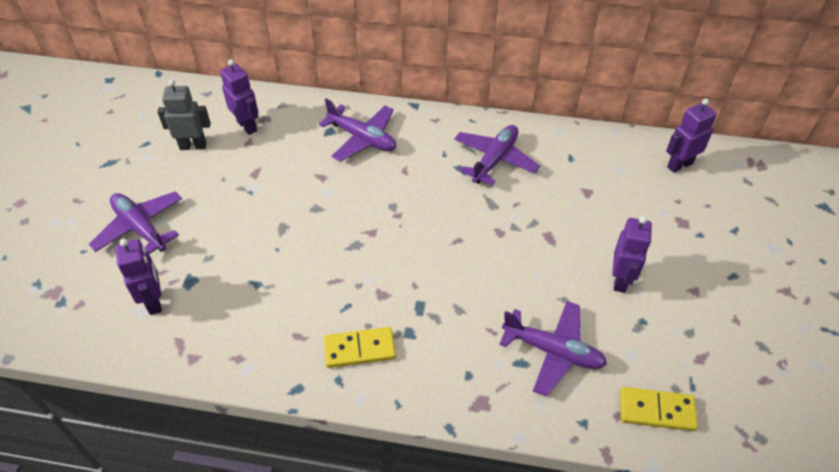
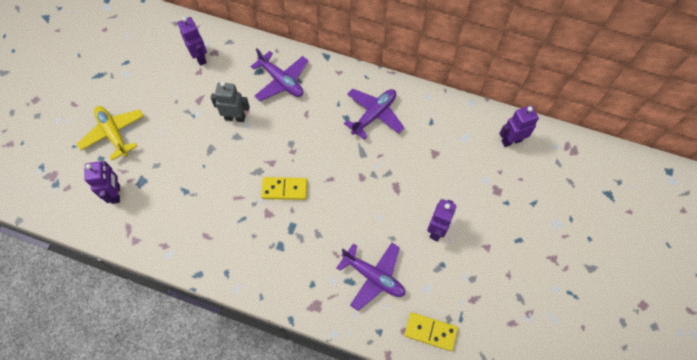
camera: 10 degrees right, 15 degrees up
(140, 228) = (114, 134): purple plane -> yellow plane
(193, 146) = (159, 69): grey robot -> grey robot (235, 117)
(359, 349) = (244, 252): yellow domino -> yellow domino (284, 189)

